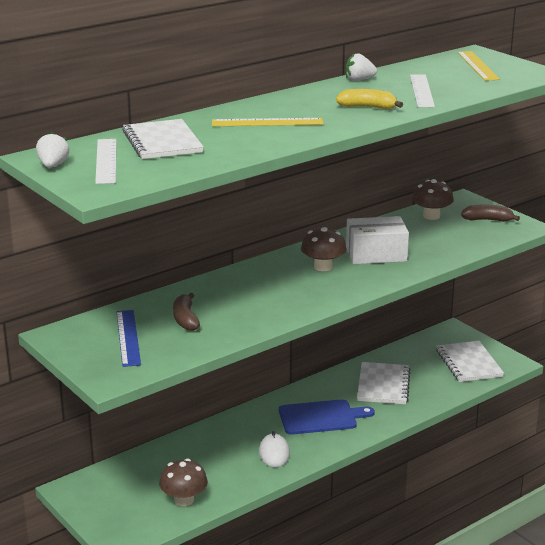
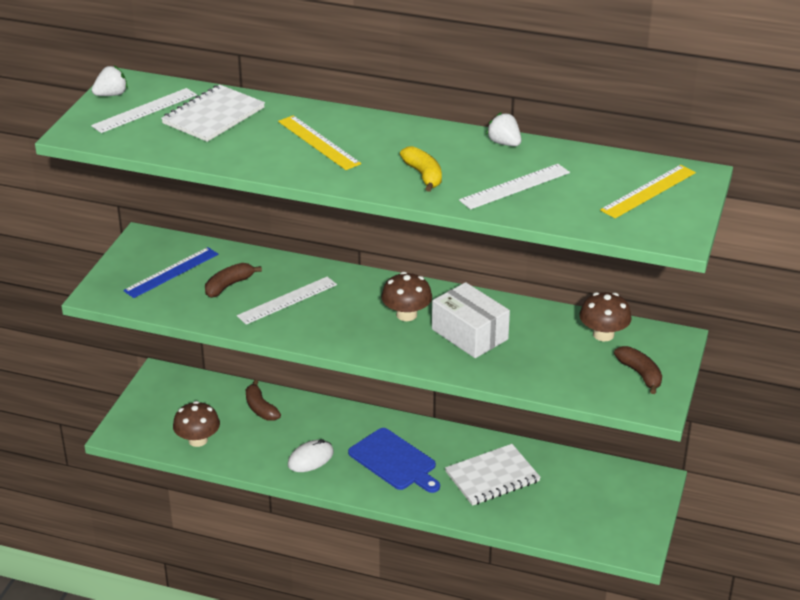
camera: 55 degrees right, 10 degrees up
(183, 454) = (260, 408): none -> brown banana
(241, 303) = (287, 300): none -> white ruler
(469, 363) = (600, 519): white notebook -> none

